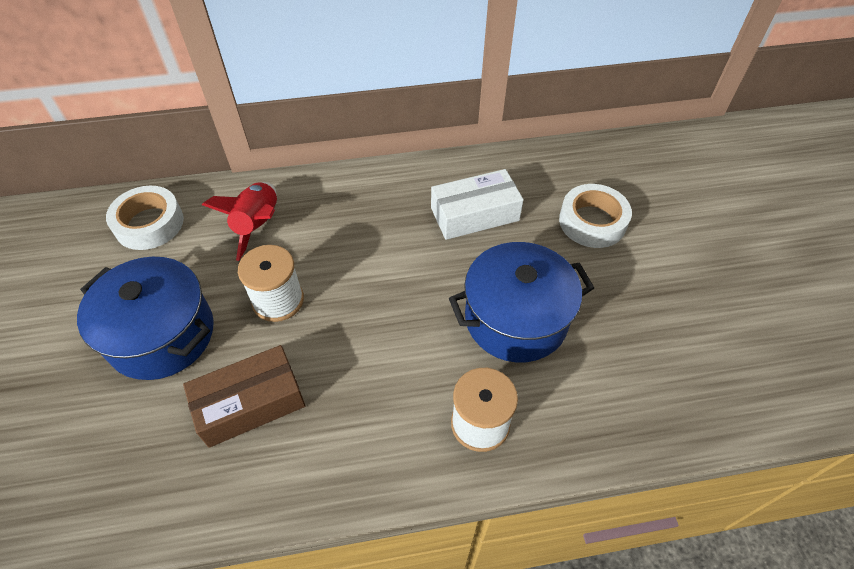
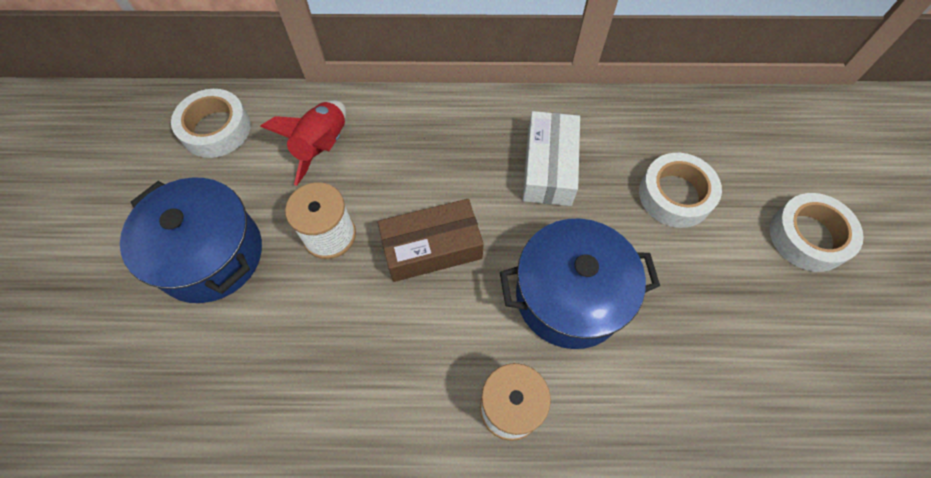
camera: 10 degrees right, 10 degrees up
(250, 403) = (285, 344): brown box -> brown box (432, 247)
(475, 214) = (549, 167): white box -> white box turned 75 degrees counterclockwise
(714, 239) = (808, 237): none -> white tape

